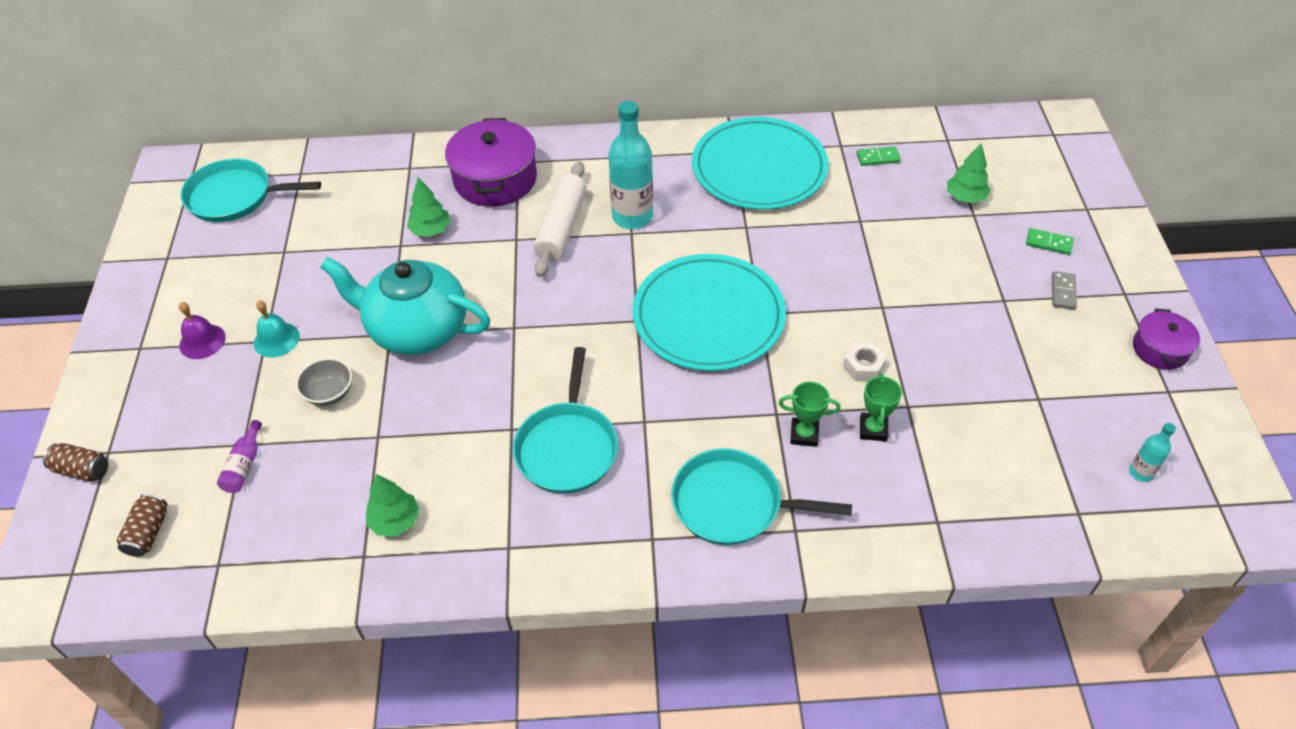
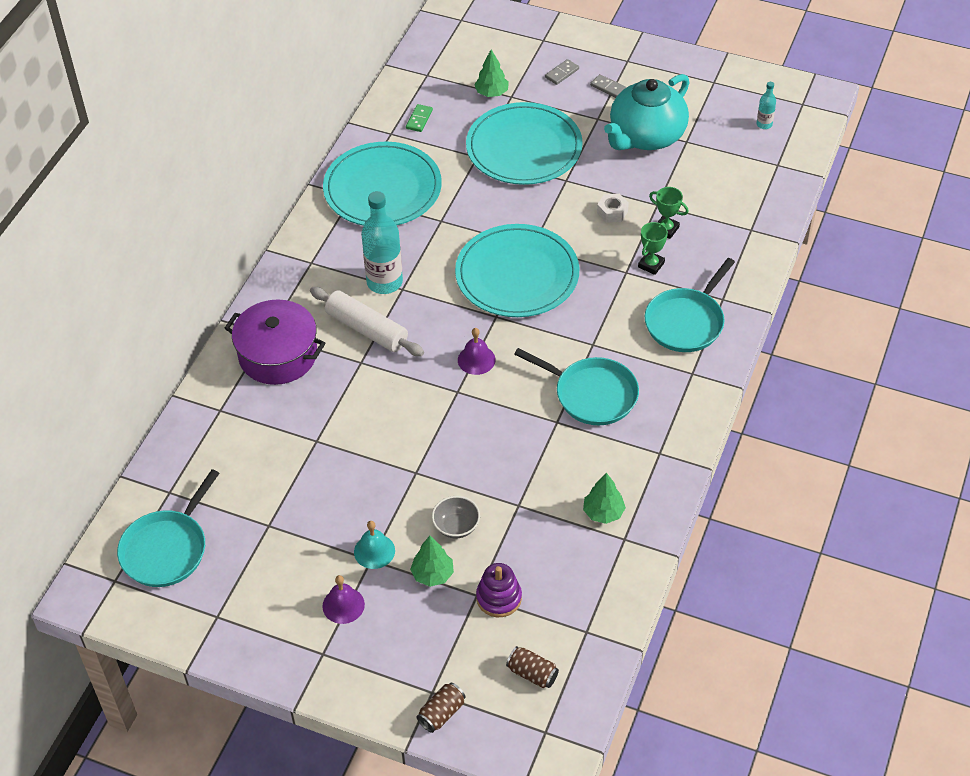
camera: 65 degrees left, 0 degrees up
(244, 465) = (499, 598): purple bottle -> purple stacking toy
(417, 329) = (421, 453): turquoise teapot -> turquoise teapot (646, 136)
(431, 230) = (312, 415): green tree -> green tree (432, 574)
(566, 326) = (476, 360): none -> purple bell
(903, 253) = (524, 148): none -> turquoise plate
(1048, 243) = (562, 73): green domino -> grey domino
(1160, 349) = (680, 68): purple pot -> none

